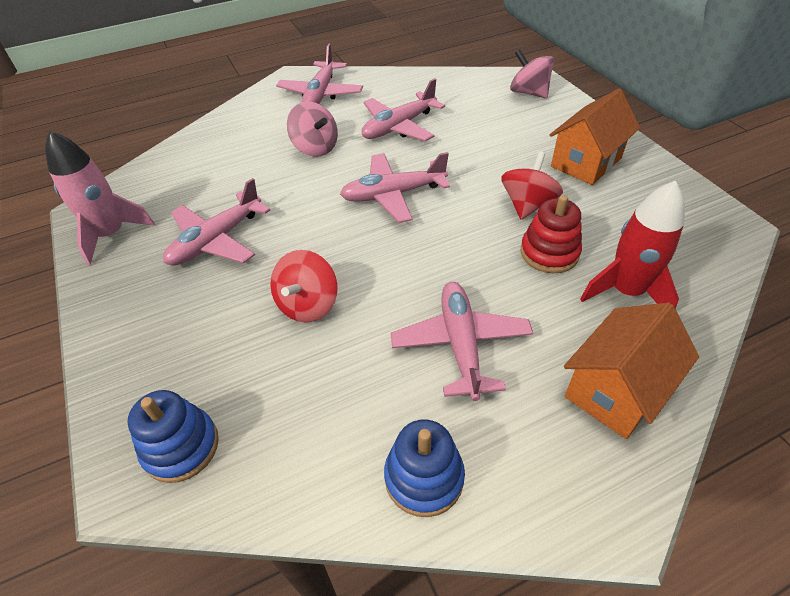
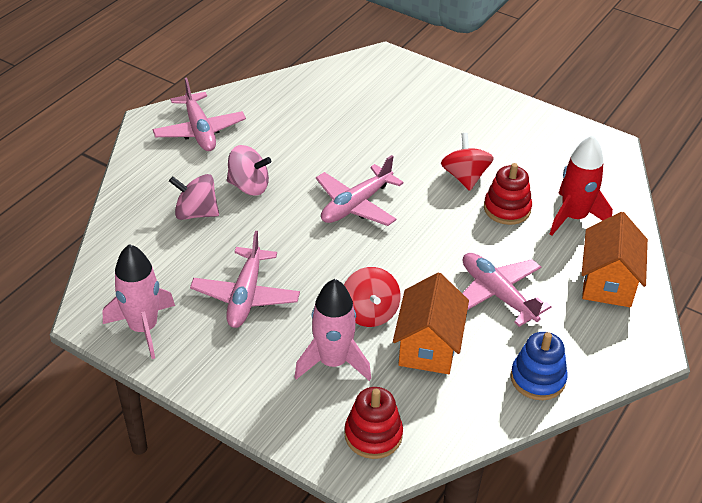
camera: 35 degrees left, 5 degrees down
(181, 447) = (373, 435): blue stacking toy -> red stacking toy
(224, 340) = (333, 362): none -> pink rocket
(399, 127) = (305, 142): pink plane -> none
(529, 92) = (390, 73): pink spinning top -> pink spinning top (196, 213)
(586, 162) = (481, 126): orange house -> orange house (428, 346)

